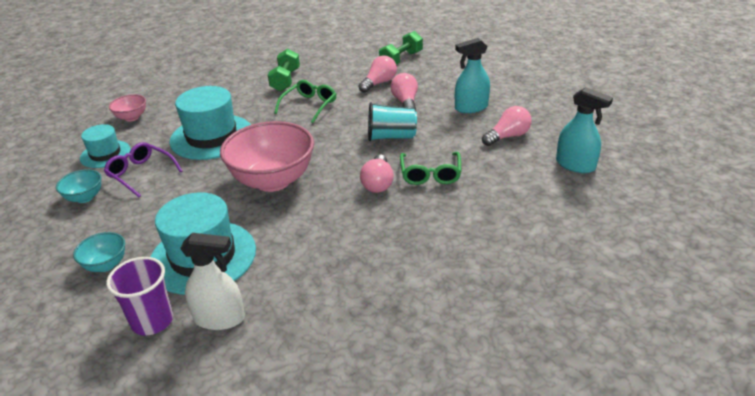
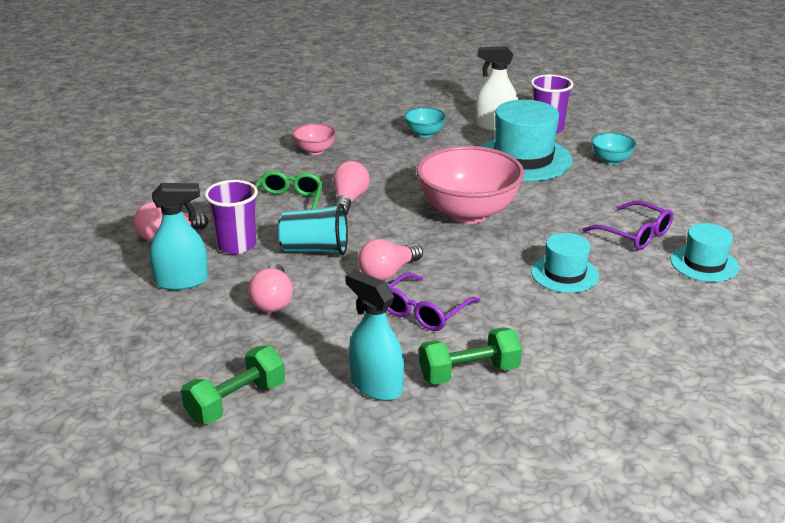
camera: 175 degrees left, 5 degrees down
(85, 197) = (683, 215): turquoise bowl -> turquoise bowl (424, 133)
(131, 117) = (713, 320): pink bowl -> pink bowl (315, 151)
(211, 137) = (564, 274): turquoise hat -> turquoise hat, size x0.57
(285, 80) = (469, 373): green dumbbell -> green dumbbell turned 60 degrees clockwise
(309, 105) = (424, 312): green glasses -> purple glasses
(379, 83) = (300, 345): pink light bulb -> pink light bulb (388, 273)
(451, 134) = (236, 245): none -> purple cup
(575, 165) = (123, 198): turquoise spray bottle -> turquoise spray bottle (376, 386)

